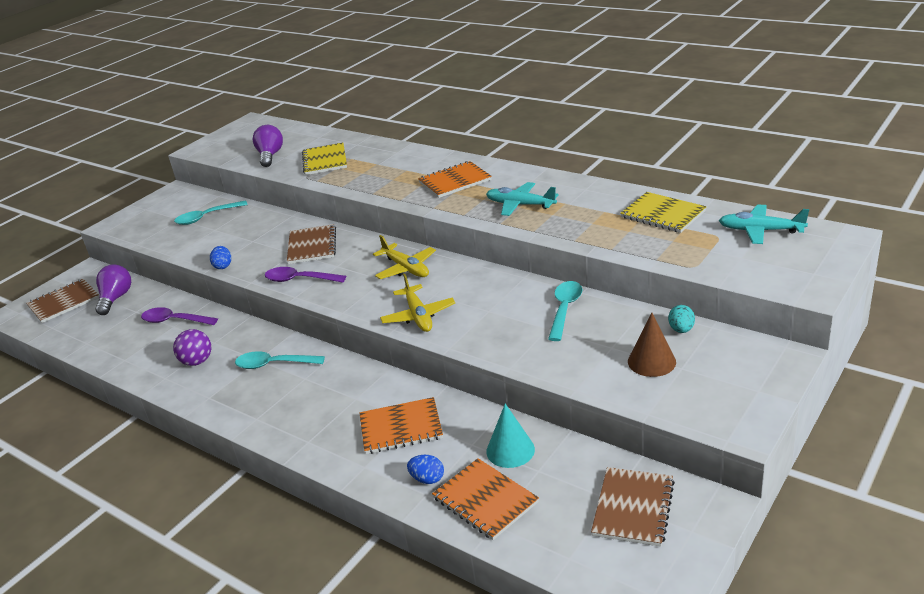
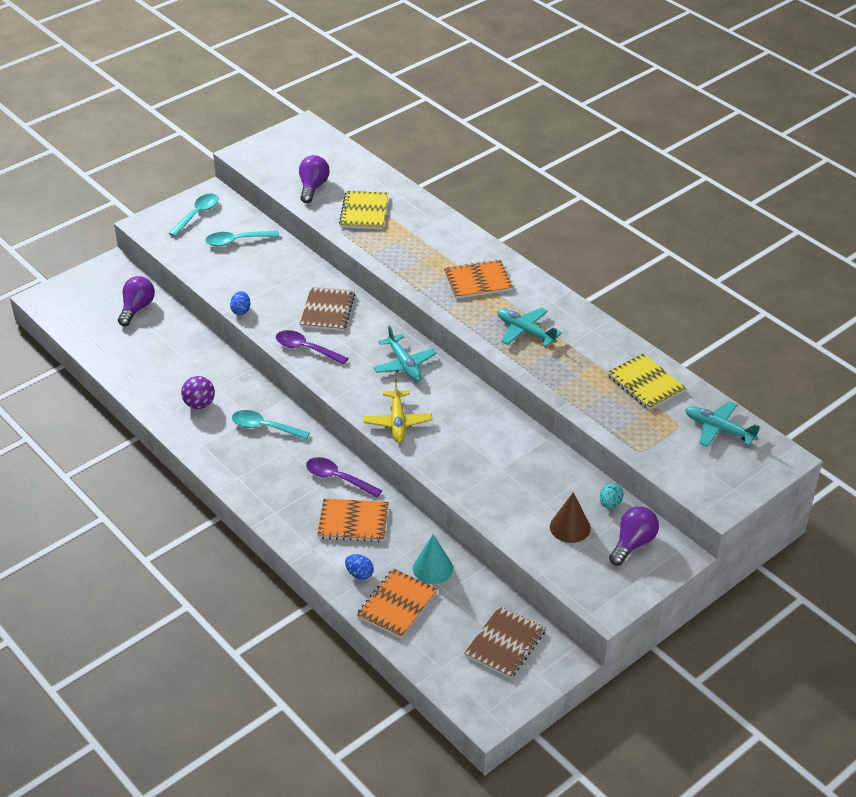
camera: 10 degrees right, 10 degrees up
(64, 302) = (89, 298): brown notebook -> none
(174, 321) = (186, 352): purple spoon -> purple spoon (338, 478)
(406, 268) = (404, 365): yellow plane -> turquoise plane
(485, 500) = (397, 605): orange notebook -> orange notebook turned 60 degrees clockwise
(565, 309) = (524, 453): turquoise spoon -> turquoise spoon (197, 214)
(729, 359) = (633, 543): none -> purple light bulb

